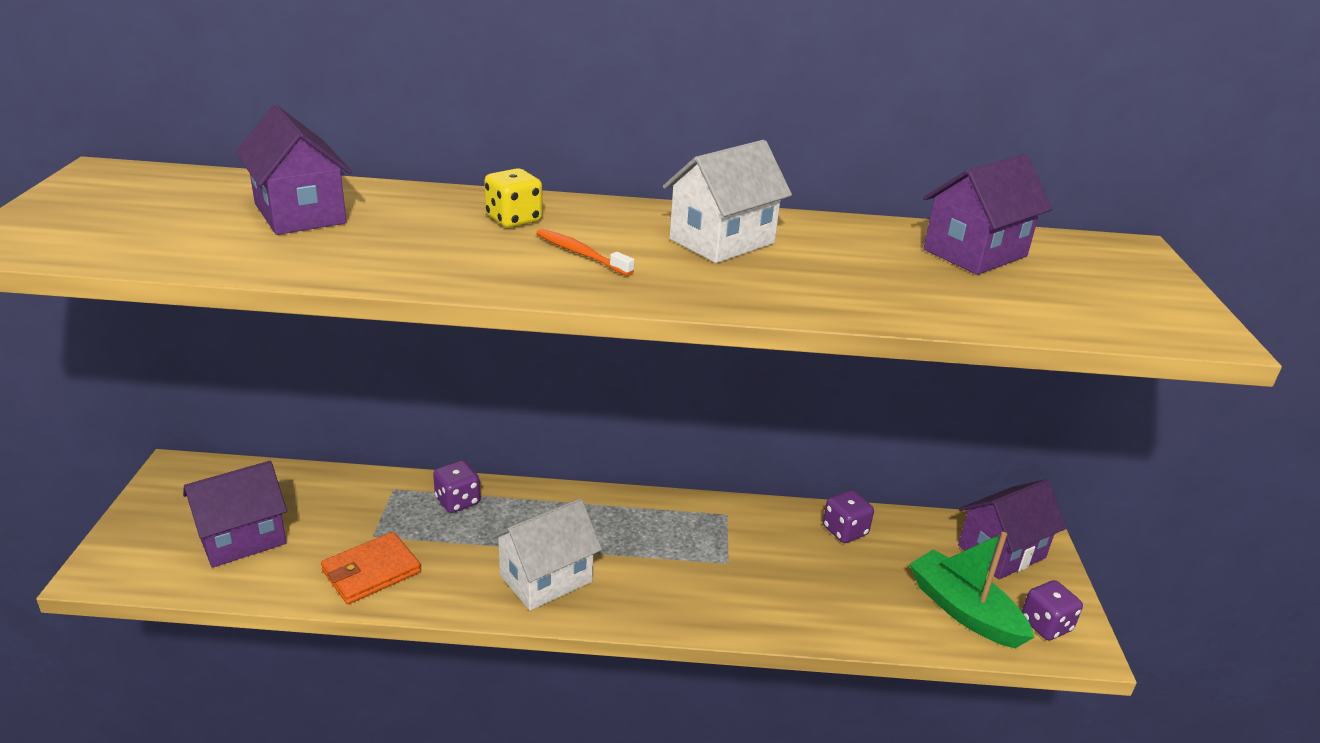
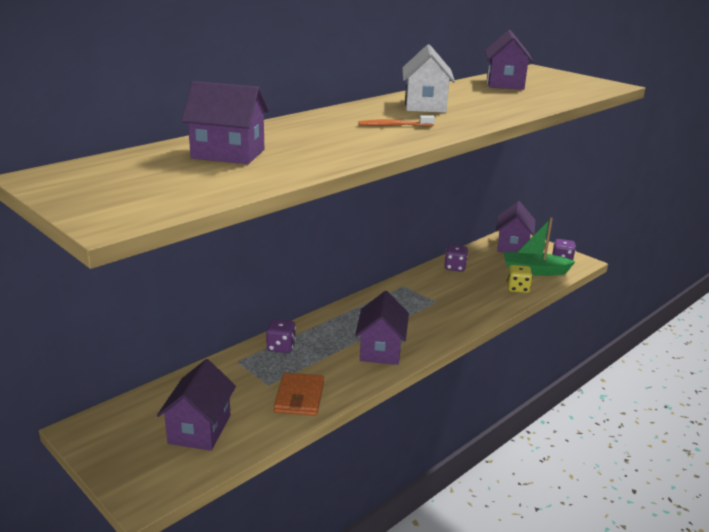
camera: 45 degrees left, 5 degrees down
(513, 219) = (329, 124): yellow dice -> yellow dice (517, 288)
(546, 578) = (381, 350): white house -> purple house

